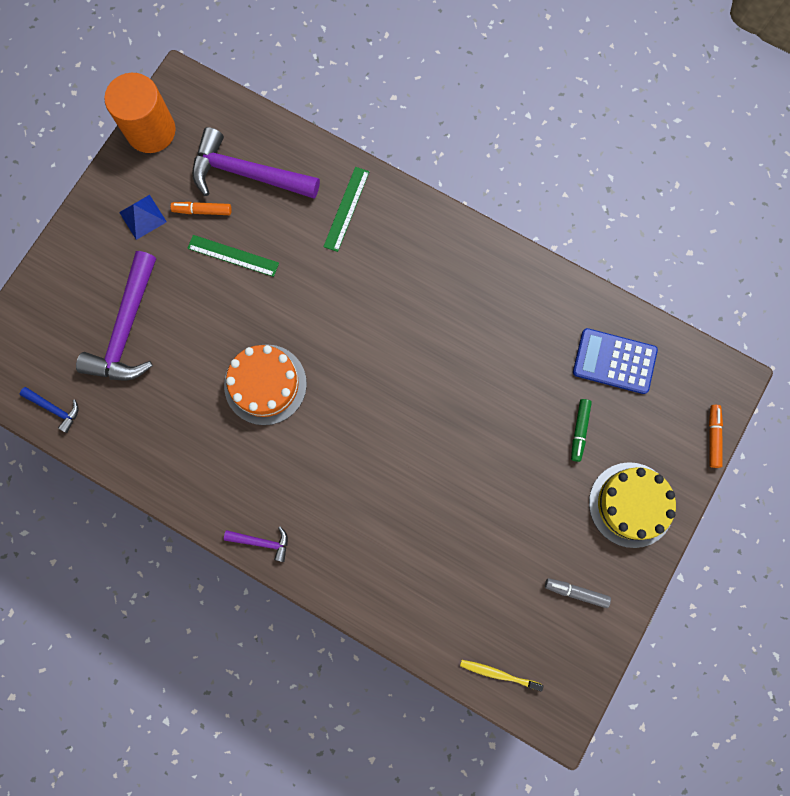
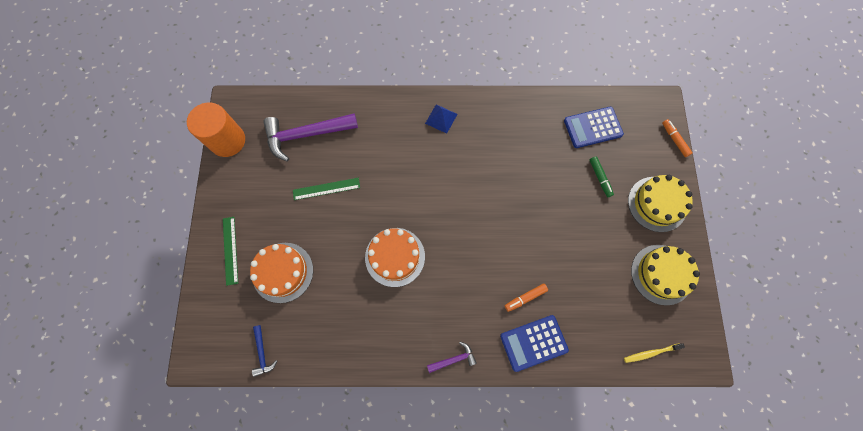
camera: 30 degrees left, 5 degrees down
(54, 409) = (262, 353): blue hammer -> blue hammer turned 75 degrees clockwise
(127, 329) = (283, 272): purple hammer -> orange cake
(142, 217) = (252, 196): blue pyramid -> blue pyramid (441, 118)
(202, 211) = (290, 172): orange marker -> orange marker (525, 298)
(346, 209) = (381, 124): green ruler -> green ruler (230, 250)
(366, 579) = (533, 342): none -> blue calculator
(576, 592) = (661, 274): grey marker -> yellow cake

